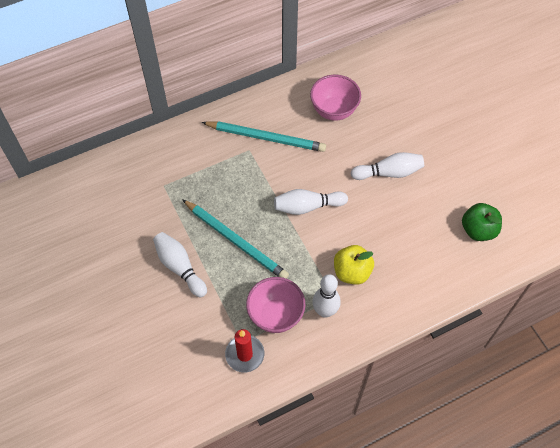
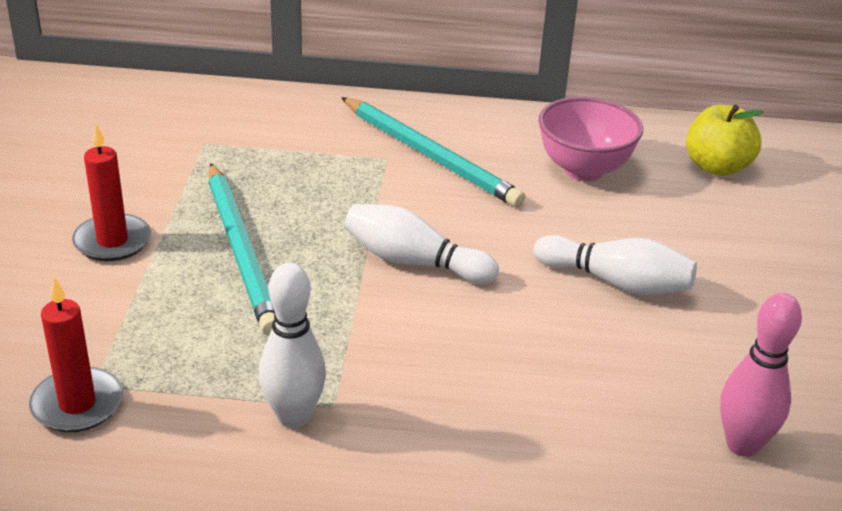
camera: 30 degrees right, 25 degrees down
(180, 267) = (112, 241): white bowling pin -> red candle
(275, 315) = (196, 377): pink bowl -> none
(352, 272) = (406, 385): yellow apple -> yellow apple (716, 167)
(478, 230) = (742, 445): green apple -> pink bowling pin

